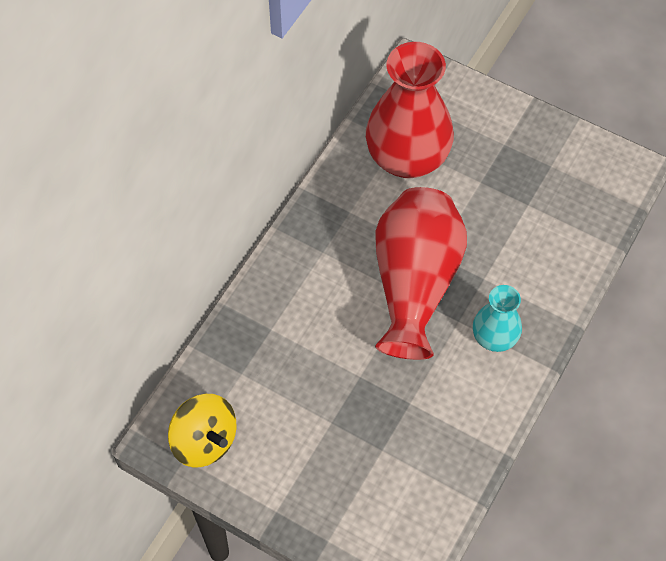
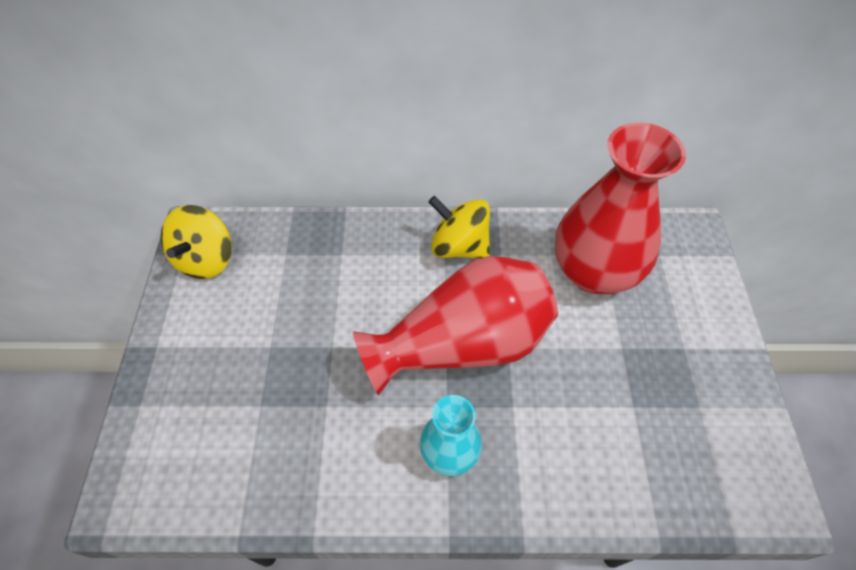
camera: 60 degrees right, 5 degrees down
(322, 237) = (459, 246): none -> yellow spinning top

